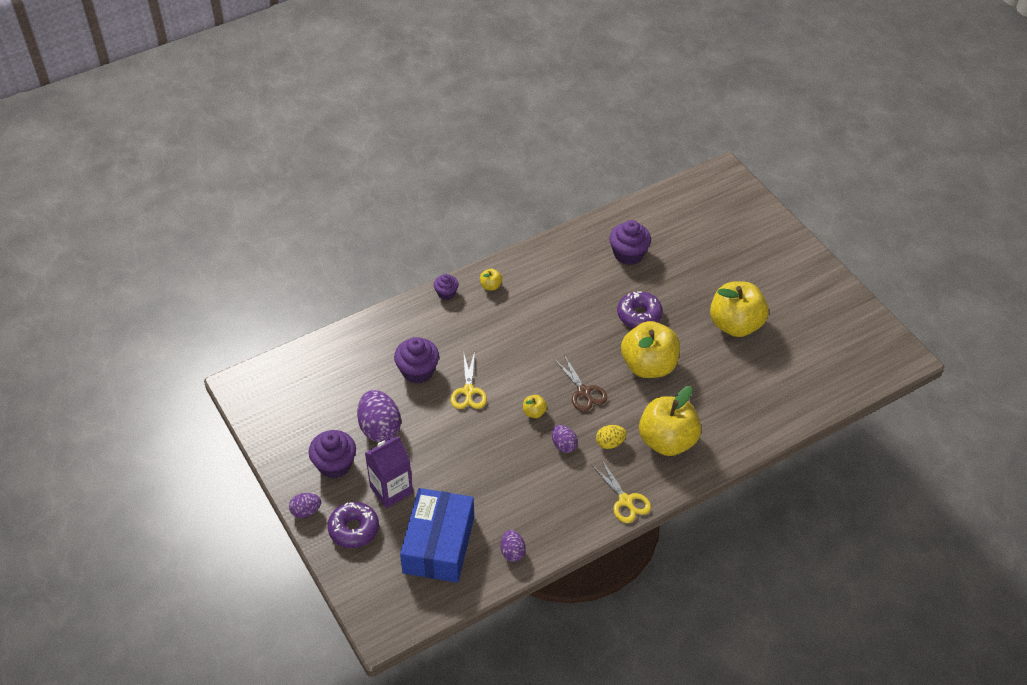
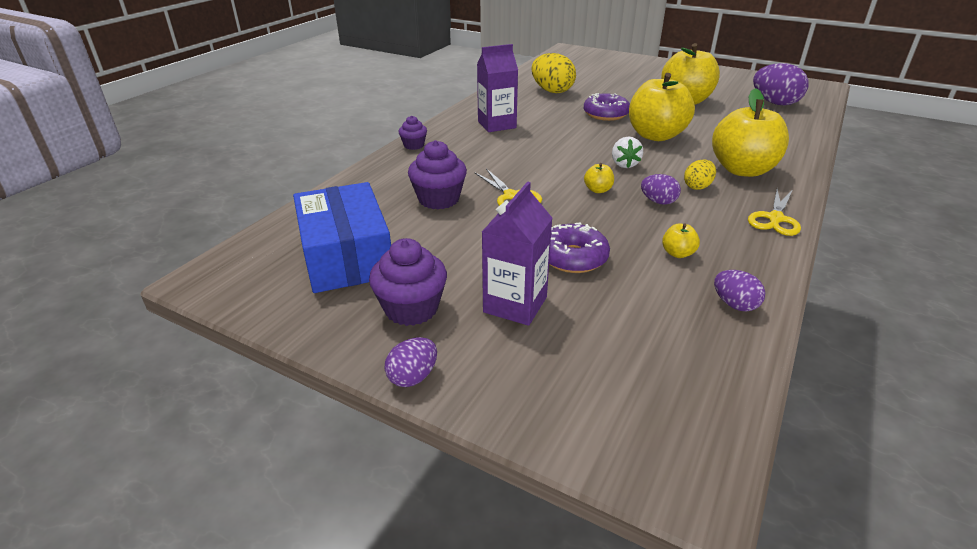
camera: 30 degrees left, 15 degrees down
(354, 529) = (507, 367): purple donut -> purple donut (573, 257)
(380, 428) = (440, 255): purple egg -> purple egg (775, 103)
(438, 544) = (640, 335): blue box -> blue box (346, 256)
(491, 286) = (453, 131): yellow apple -> yellow apple (677, 253)
(533, 291) = (497, 125): none -> purple carton
(583, 392) = (624, 164): brown scissors -> white strawberry
(625, 501) = (775, 219): yellow scissors -> yellow scissors turned 90 degrees clockwise
(628, 254) = (552, 91): purple cupcake -> yellow egg

